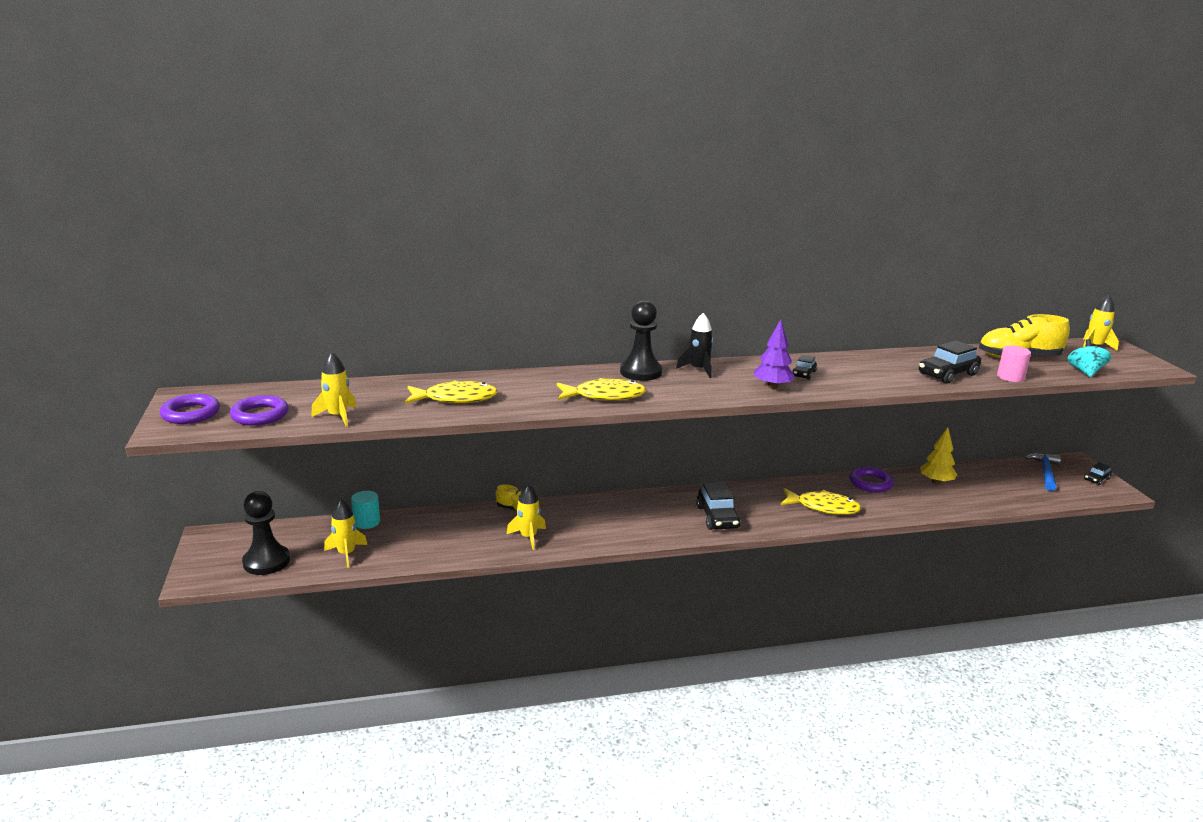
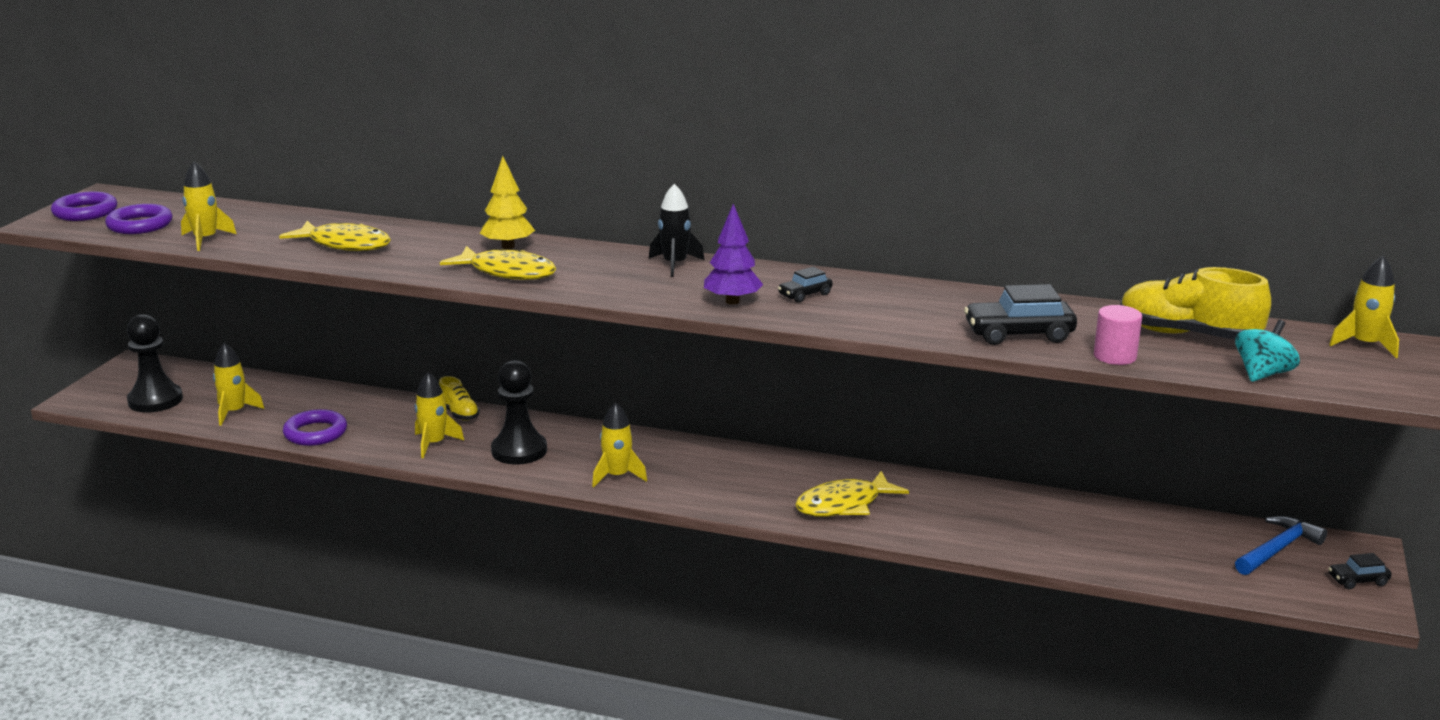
camera: 30 degrees right, 0 degrees up
(367, 522) = (291, 386): turquoise cylinder -> none
(641, 372) = (598, 255): black pawn -> black pawn (519, 451)
(675, 526) = (617, 476): none -> yellow rocket
(717, 517) = (683, 480): black car -> none
(823, 507) = (843, 505): yellow fish -> yellow fish turned 105 degrees clockwise
(870, 483) = (959, 493): purple ring -> purple ring (315, 433)
(936, 482) = (1065, 516): yellow tree -> yellow tree (508, 246)

